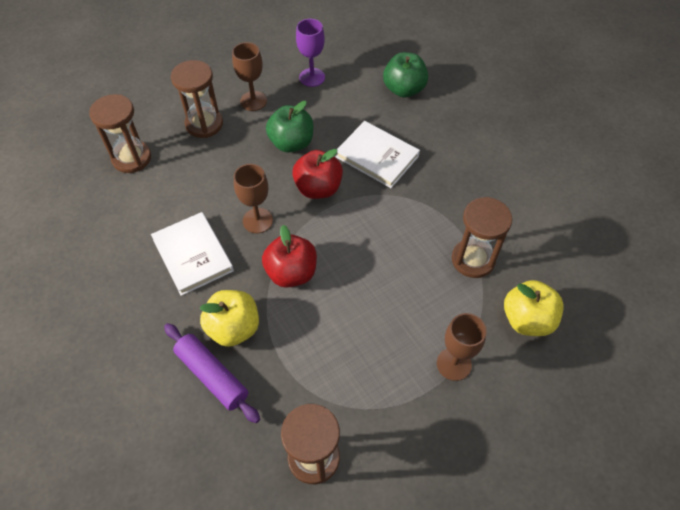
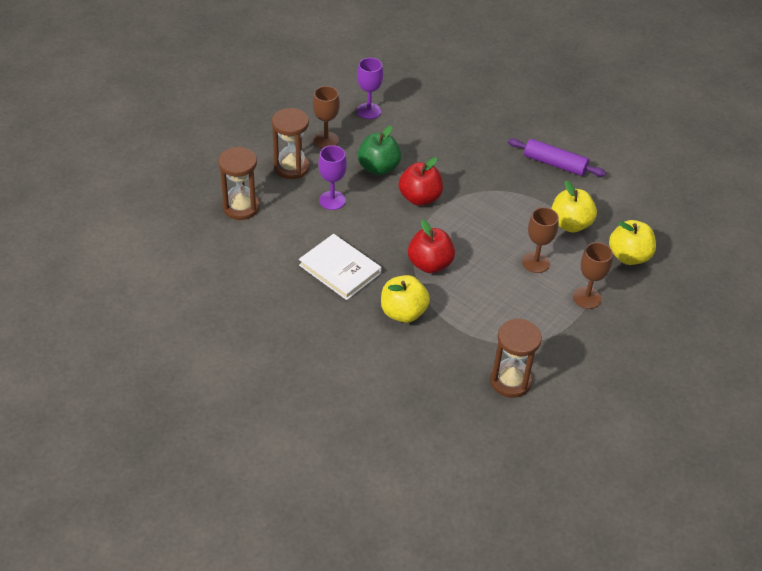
camera: 20 degrees left, 10 degrees down
(212, 375) = (404, 348): purple rolling pin -> purple rolling pin (555, 164)
(226, 171) = (332, 200): none -> purple goblet
(257, 220) = (381, 232): brown goblet -> brown goblet (535, 262)
(377, 156) = (457, 164): white book -> none
(404, 89) = (455, 106): green apple -> none
(473, 259) = (570, 224): brown hourglass -> yellow apple

